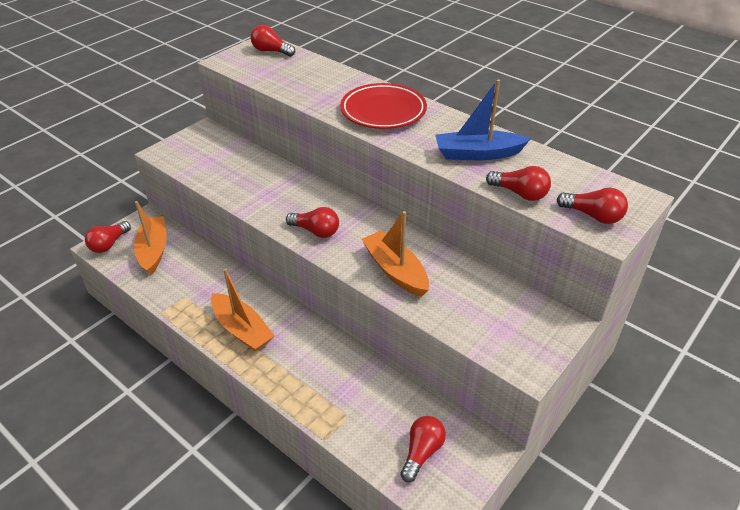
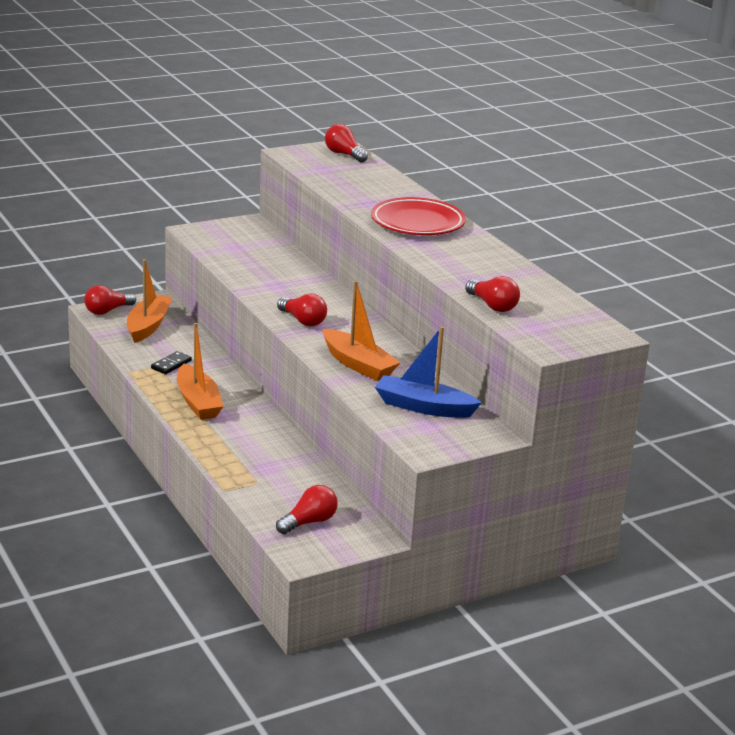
camera: 20 degrees right, 15 degrees down
(196, 291) = (171, 365): none -> black domino
(395, 271) = (358, 364): orange boat -> orange boat turned 150 degrees clockwise
(477, 154) = (481, 272): blue boat -> blue boat (423, 407)
(593, 216) = (547, 335): red light bulb -> none

